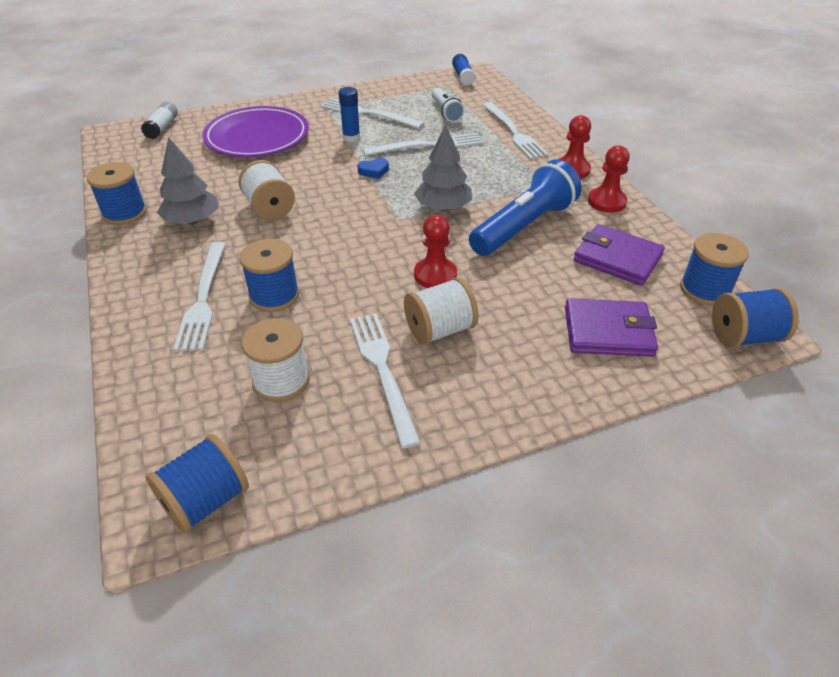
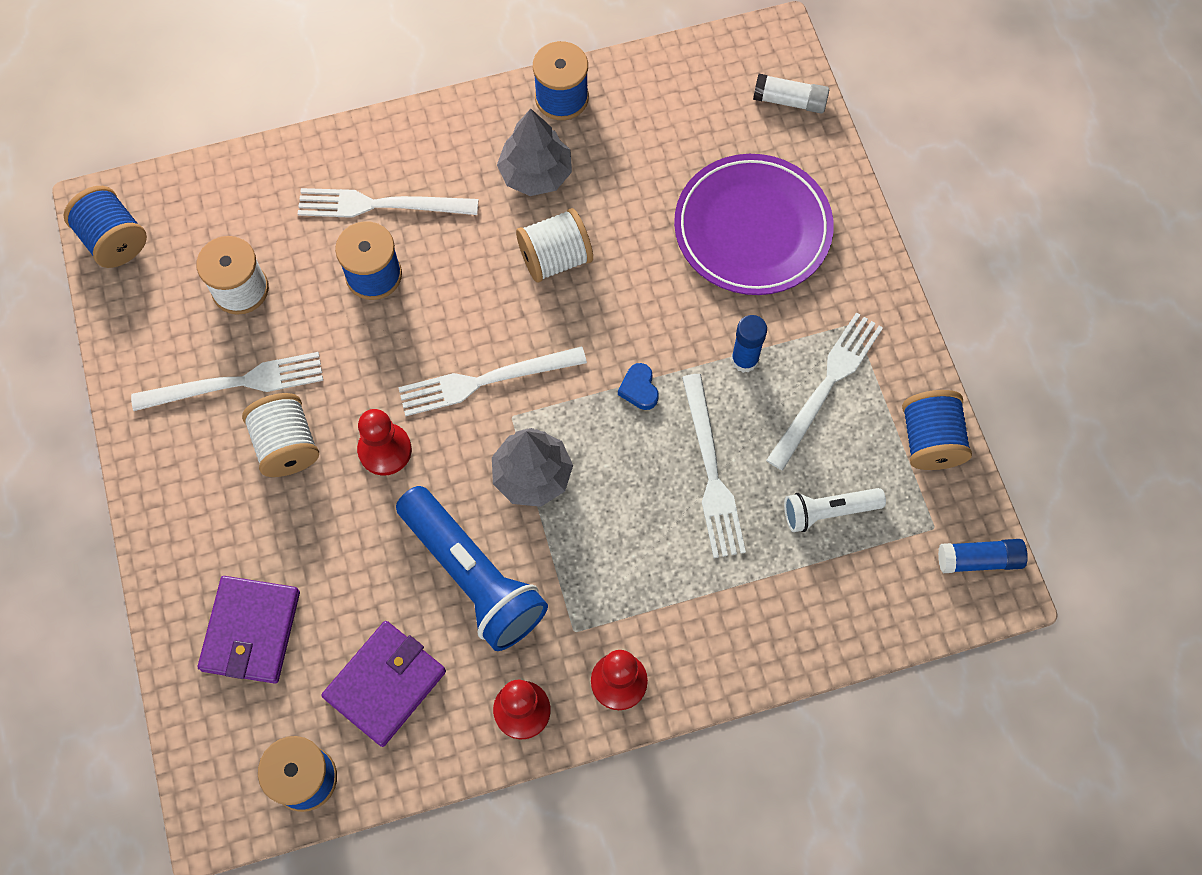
camera: 95 degrees right, 25 degrees up
(513, 132) = (749, 614): white fork -> white fork (485, 381)
(744, 336) = (213, 791): blue spool -> blue spool (930, 440)

